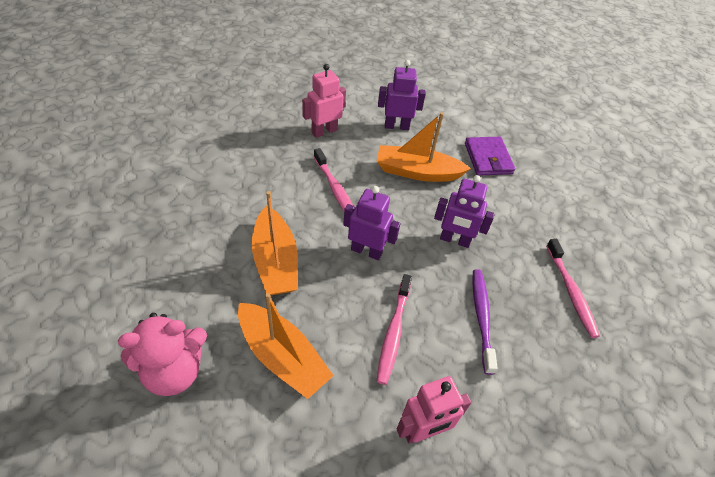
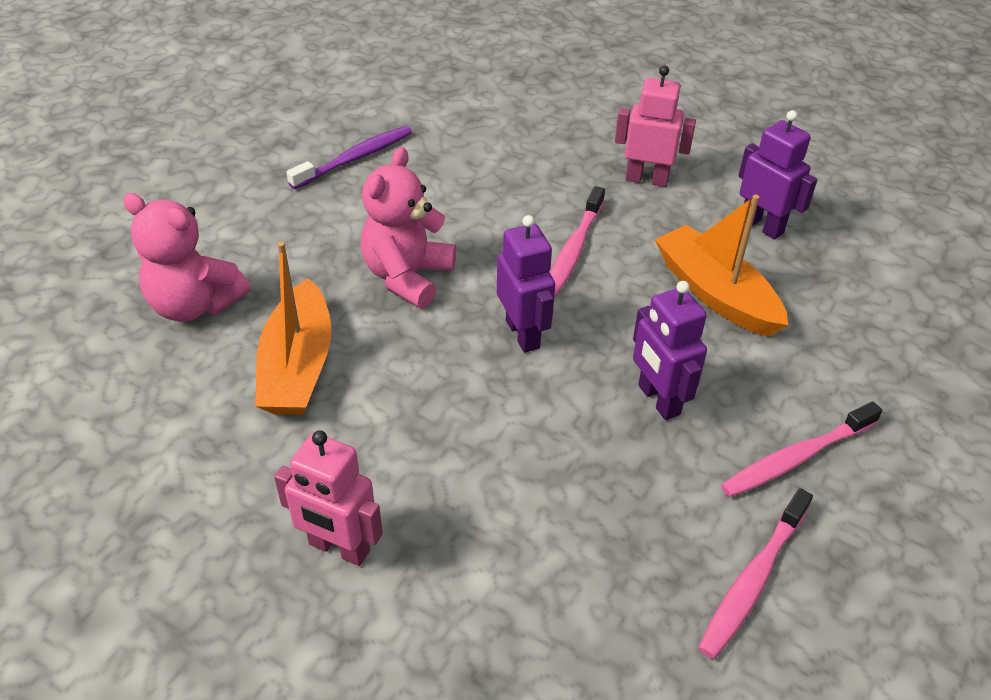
camera: 50 degrees right, 5 degrees down
(275, 261) = (407, 277): orange boat -> pink teddy bear
(393, 332) = (439, 434): pink toothbrush -> pink toothbrush (796, 458)
(481, 317) = (571, 504): purple toothbrush -> purple toothbrush (355, 158)
(488, 158) = (859, 342): purple wallet -> none

